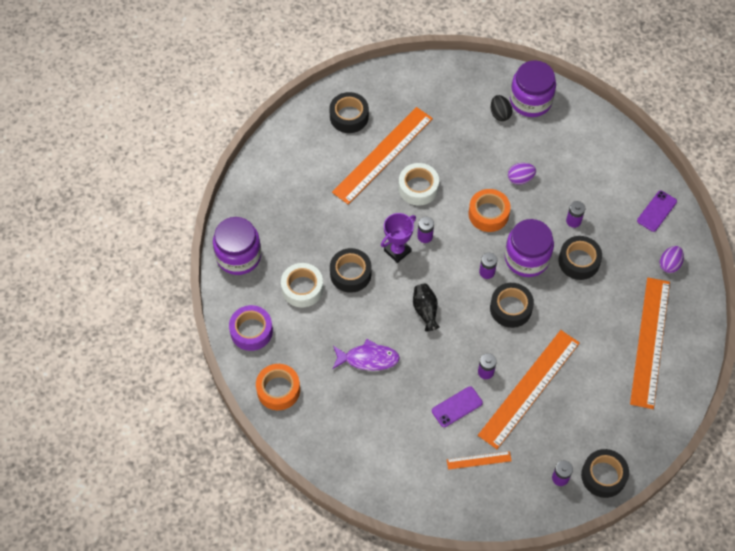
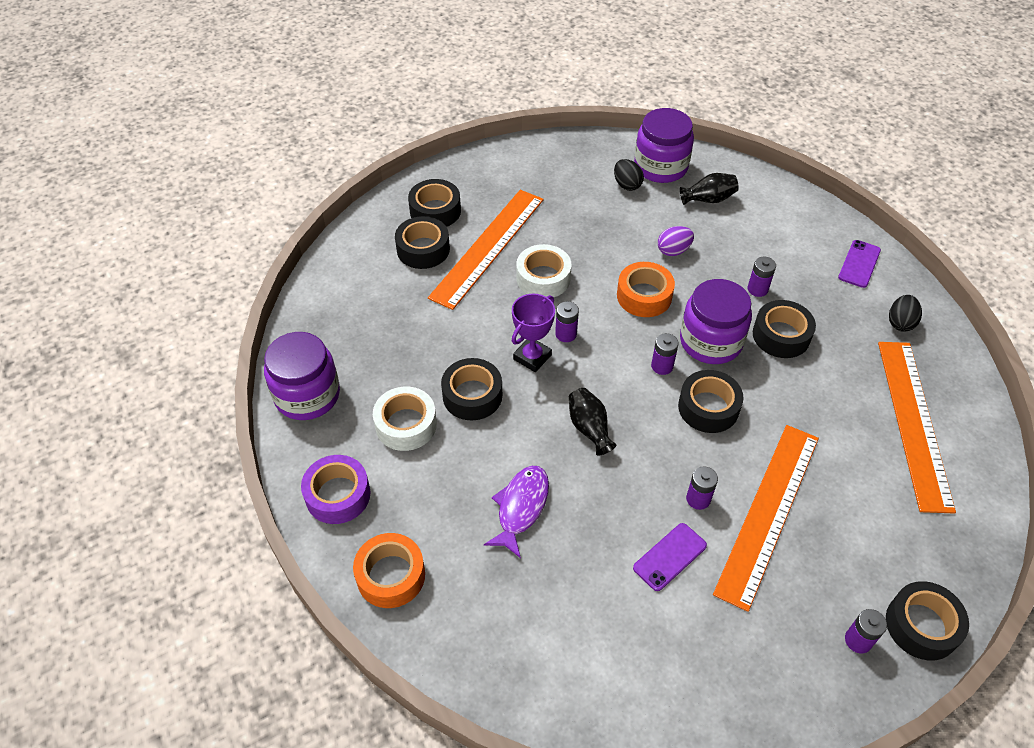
camera: 10 degrees left, 10 degrees down
(335, 150) = (423, 249): none -> black tape
(368, 359) = (521, 507): purple fish -> purple fish turned 60 degrees counterclockwise
(479, 460) = (725, 633): orange ruler -> none
(559, 136) = (708, 199): none -> black vase
(669, 264) = (900, 323): purple egg -> black egg

